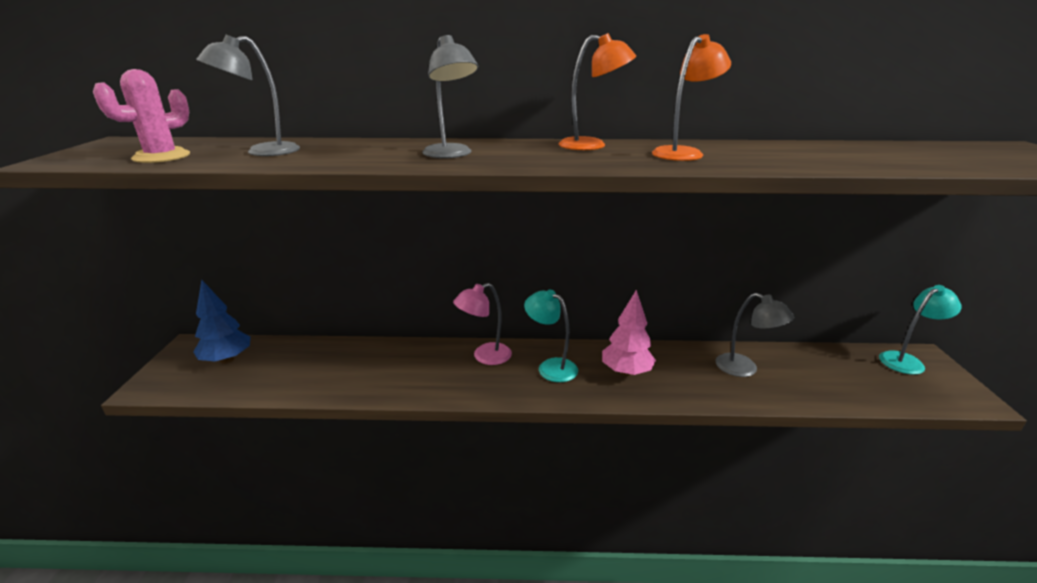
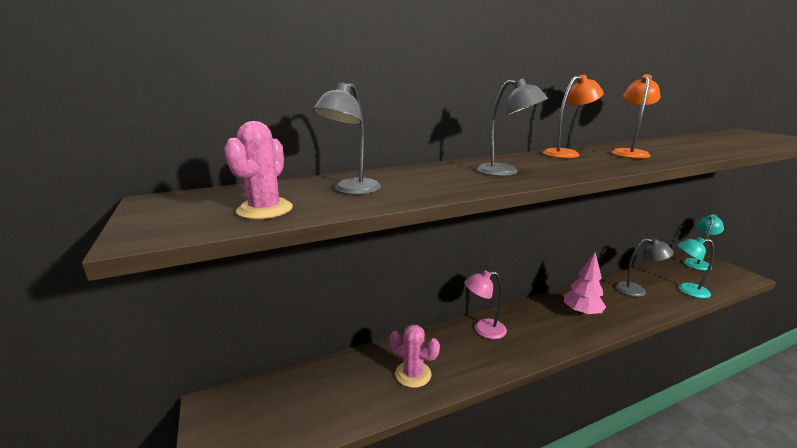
camera: 25 degrees left, 5 degrees down
(227, 360) = (268, 405): blue tree -> none
(366, 374) = (413, 374): none -> pink cactus
(485, 356) = (483, 330): pink lamp -> pink lamp turned 45 degrees clockwise
(551, 367) = (534, 323): turquoise lamp -> turquoise lamp (687, 290)

